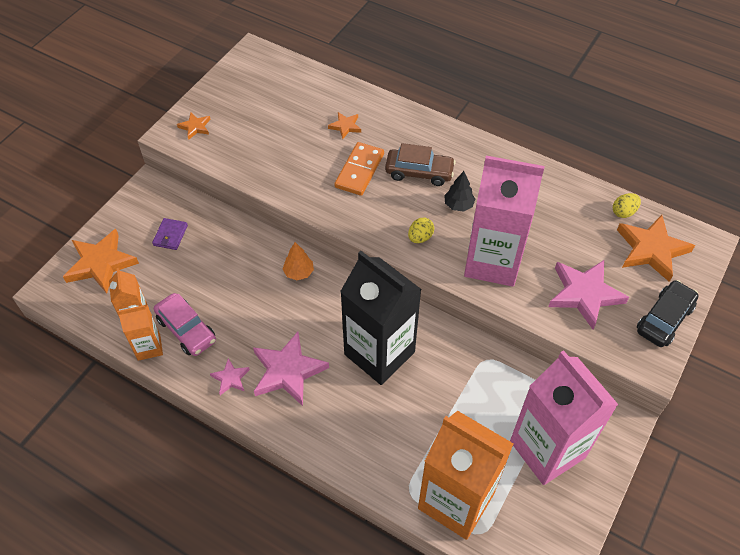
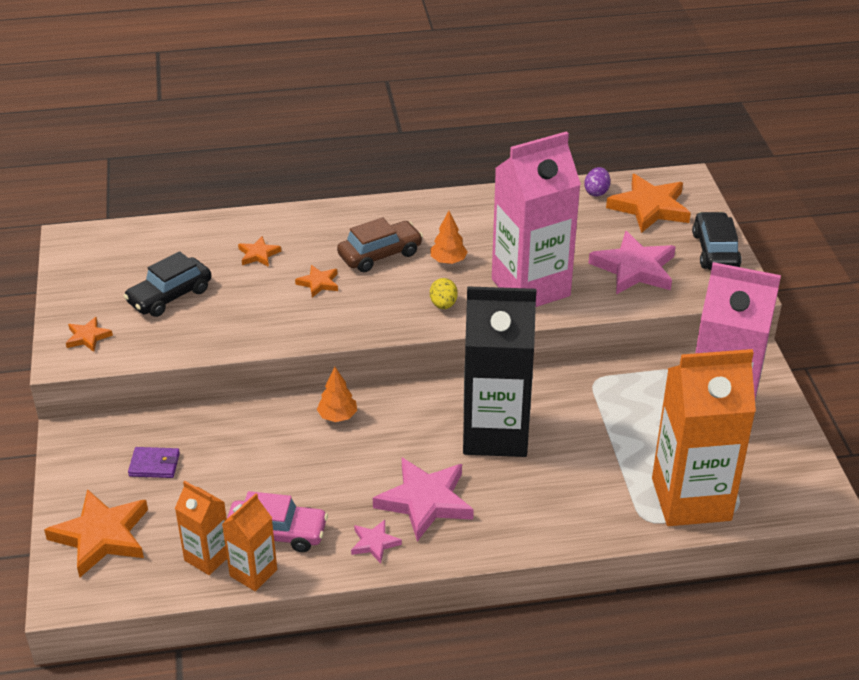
camera: 40 degrees left, 15 degrees down
(170, 235) = (154, 465): purple wallet -> purple wallet turned 60 degrees counterclockwise
(265, 126) = (170, 296): none -> black car
(359, 170) = (318, 283): orange domino -> orange star
(458, 205) = (448, 261): black tree -> orange tree
(623, 212) = (596, 192): yellow egg -> purple egg

